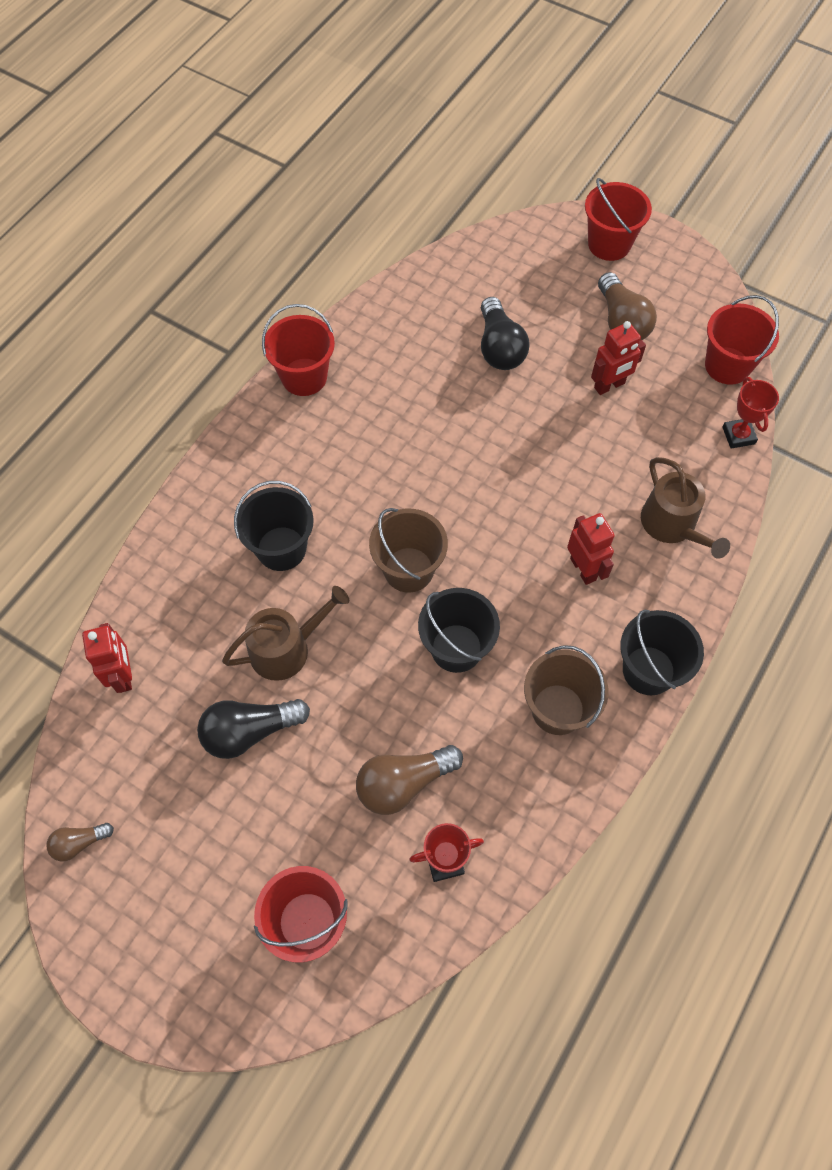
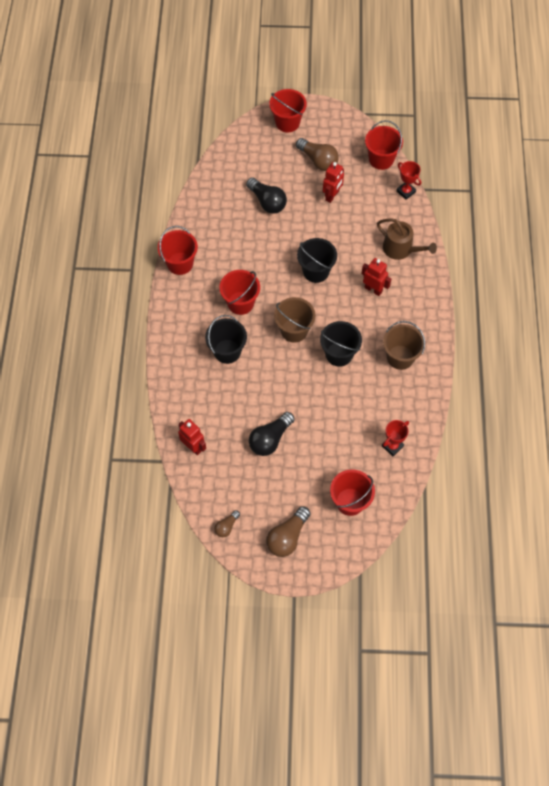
camera: 30 degrees left, 0 degrees up
(286, 648) = (261, 395): brown watering can -> none
(354, 482) = (240, 303): none -> red bucket
(403, 783) = (353, 424): brown light bulb -> brown light bulb (287, 537)
(648, 670) = (429, 320): black bucket -> black bucket (316, 271)

